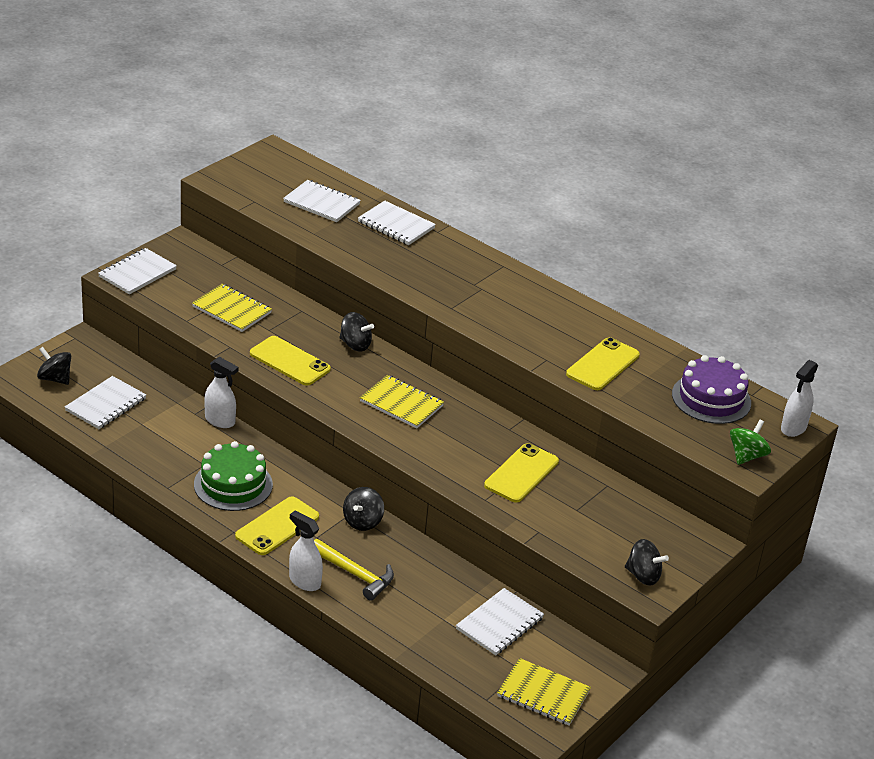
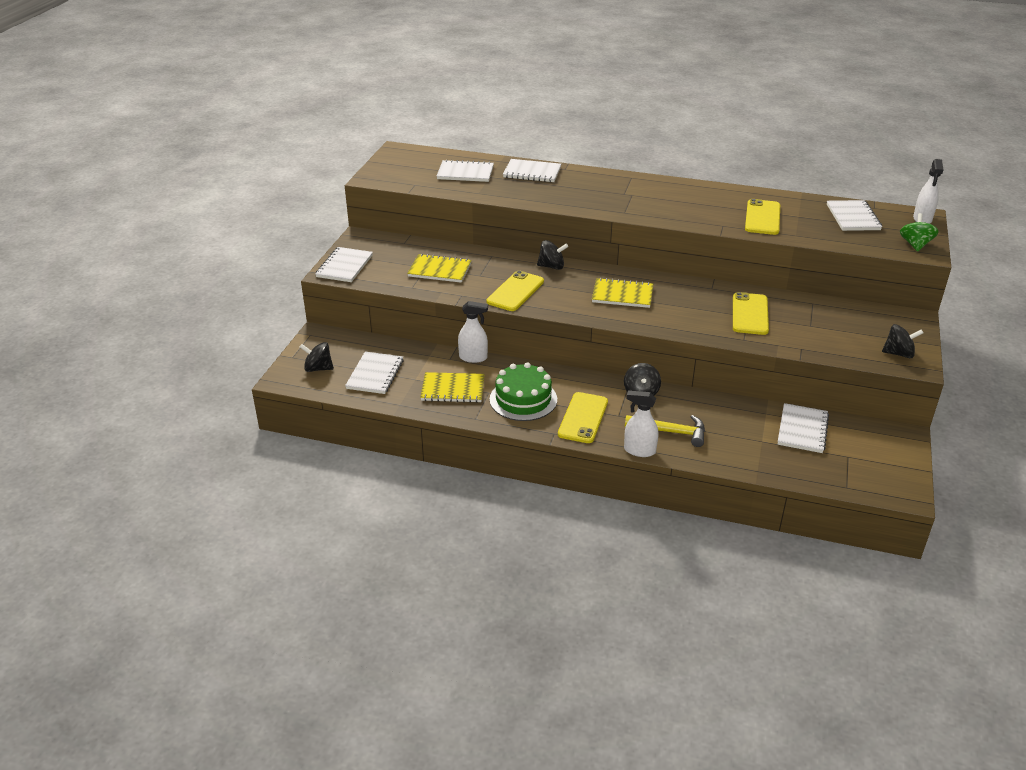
camera: 20 degrees left, 0 degrees up
(290, 361) = (515, 291): yellow phone -> yellow phone turned 75 degrees counterclockwise
(543, 694) = (880, 468): yellow notebook -> yellow notebook (453, 389)
(711, 398) = (853, 217): purple cake -> white notebook

